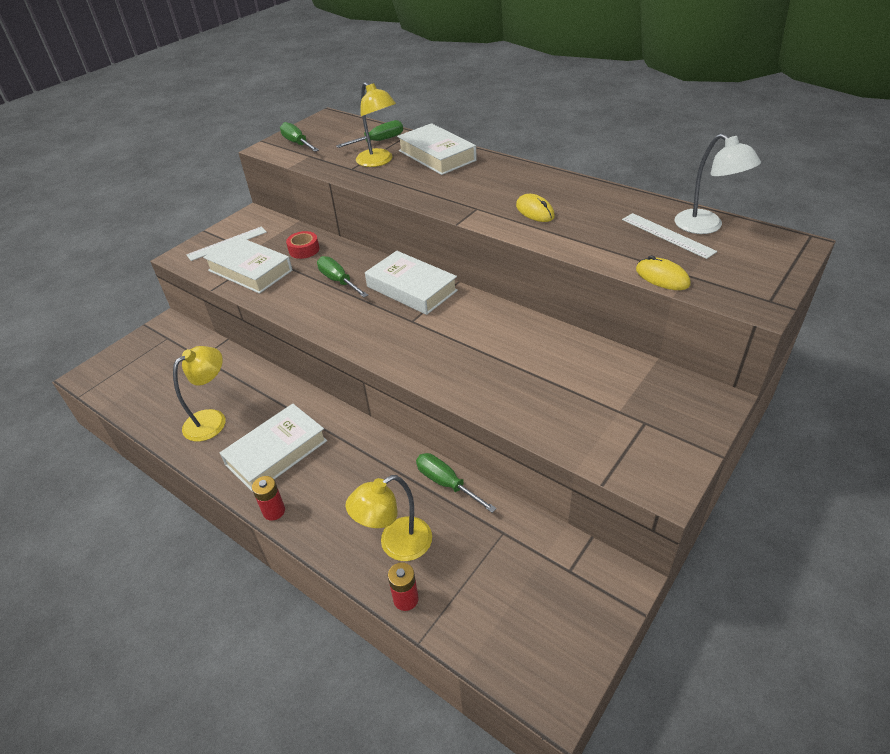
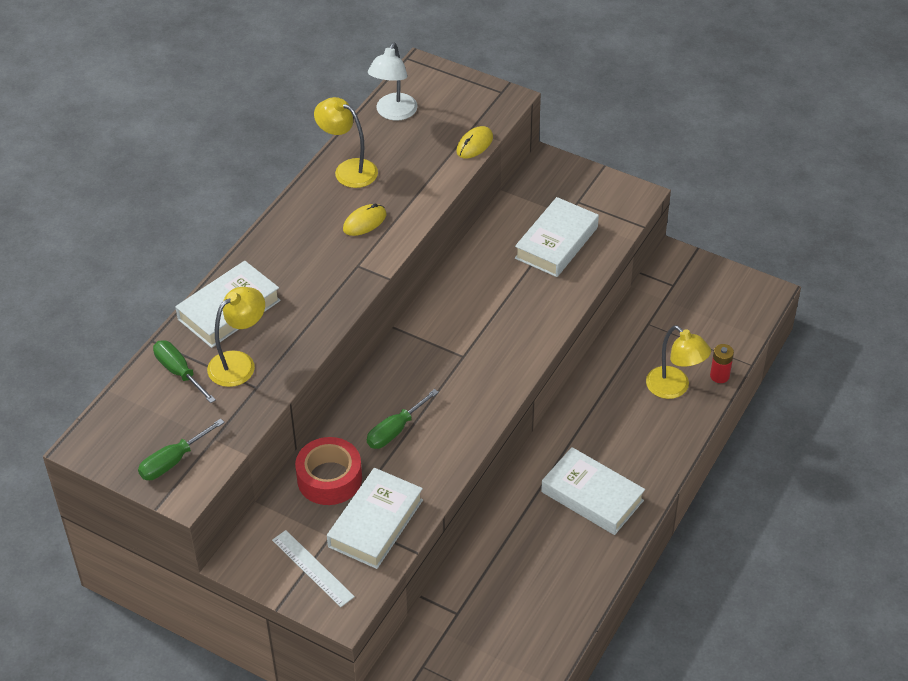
camera: 100 degrees left, 5 degrees up
(212, 419) = (556, 566): yellow lamp -> yellow lamp (348, 170)
(274, 511) = (659, 480): red battery -> none
(304, 250) = (329, 478): red tape -> red tape, size x1.68
(411, 288) = (408, 363): white book -> white book (556, 243)
(446, 483) = (606, 363): green screwdriver -> none
(667, 235) = (409, 137): white ruler -> none
(706, 226) = (393, 113): white lamp -> white lamp turned 150 degrees clockwise

